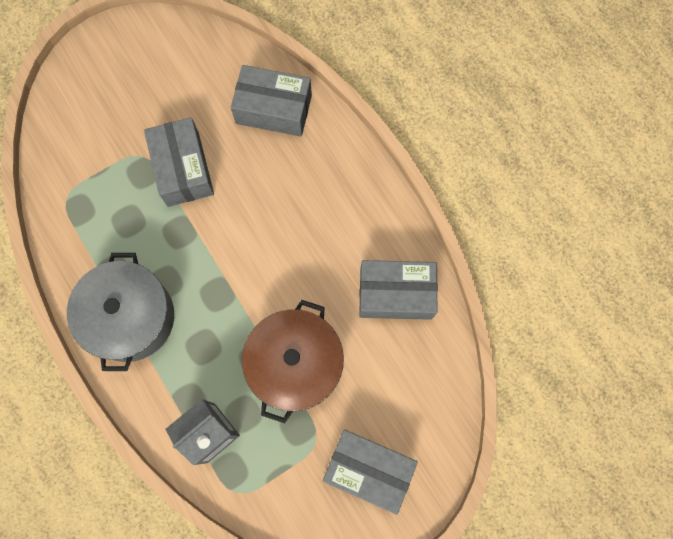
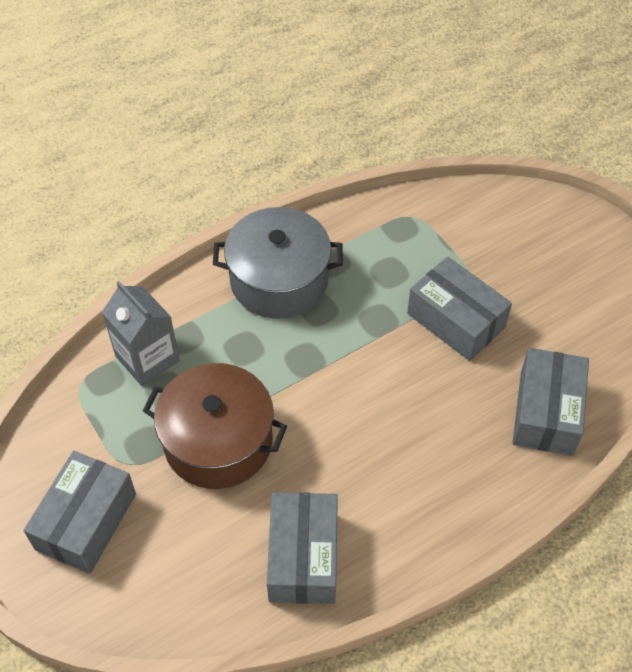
camera: 90 degrees right, 20 degrees down
(183, 169) = (455, 320): grey box -> grey box turned 60 degrees clockwise

